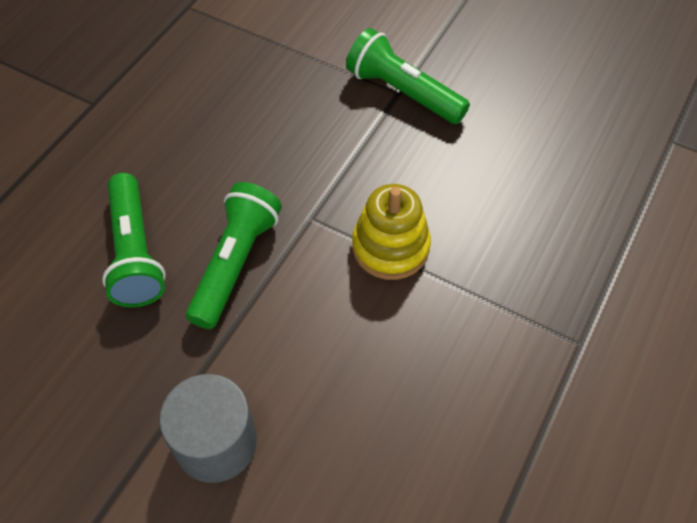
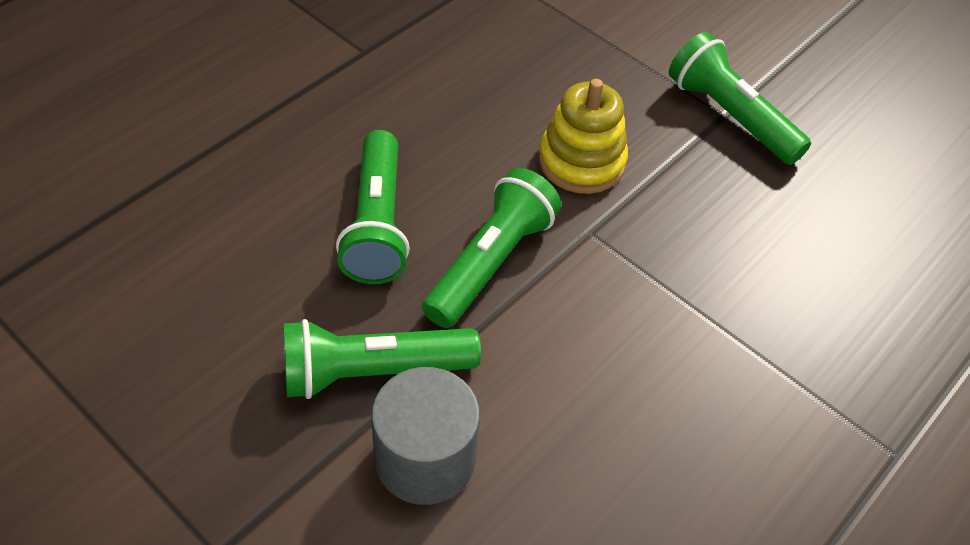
camera: 10 degrees right, 5 degrees down
(158, 380) = (373, 371): none -> green flashlight
(390, 247) = (680, 287): yellow stacking toy -> yellow stacking toy (581, 161)

